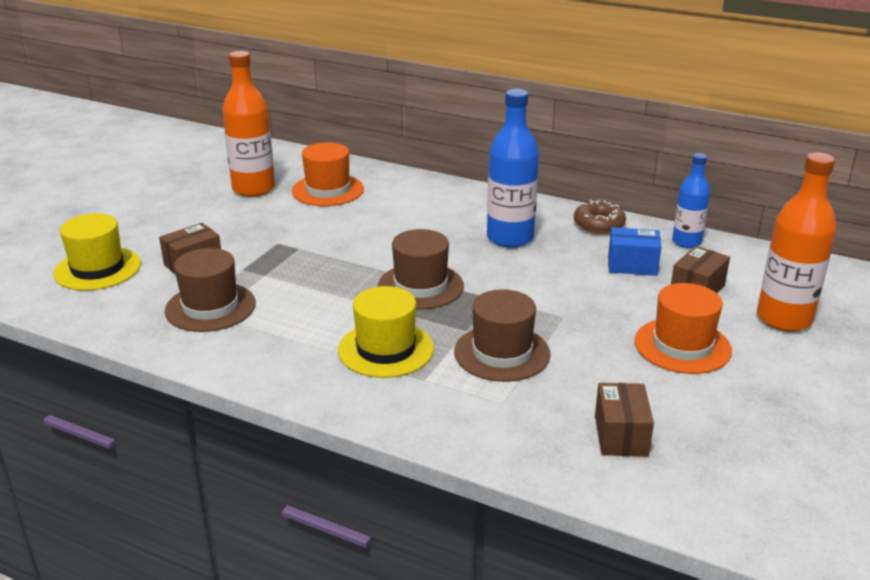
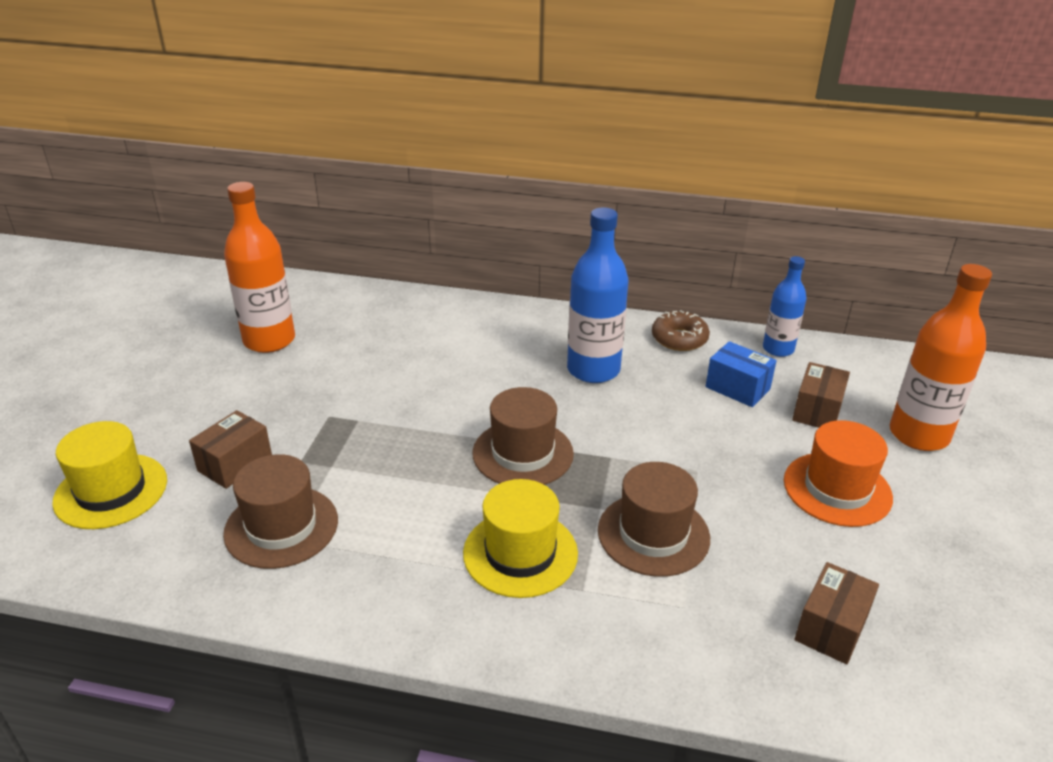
camera: 15 degrees left, 5 degrees up
(328, 190) = (360, 331): orange hat -> none
(621, 435) = (831, 628): brown box -> brown box turned 45 degrees clockwise
(632, 265) = (737, 388): blue box -> blue box turned 45 degrees clockwise

